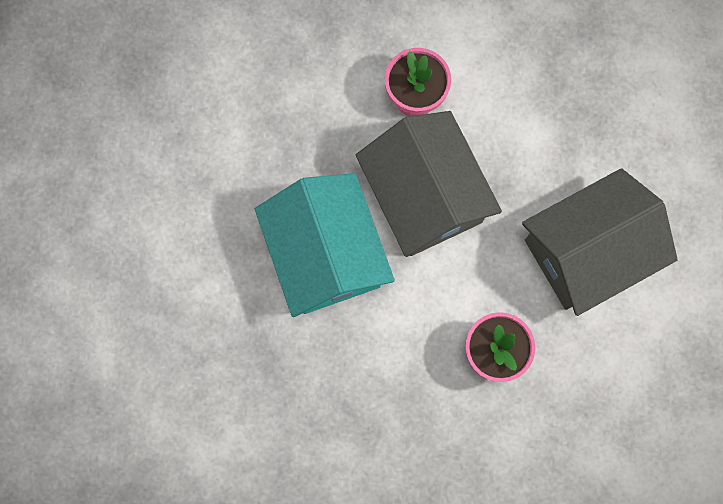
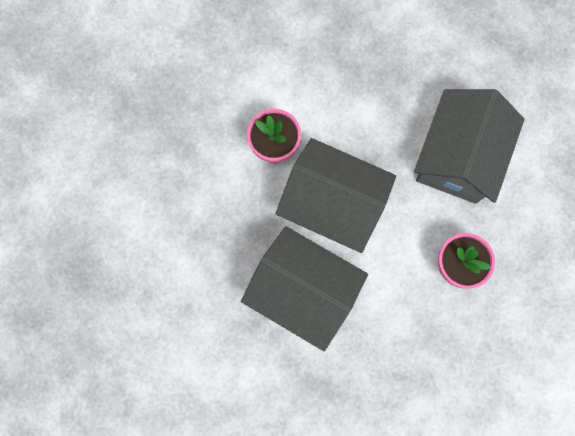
camera: 40 degrees left, 0 degrees up
(325, 254) = (303, 291): turquoise house -> grey house

